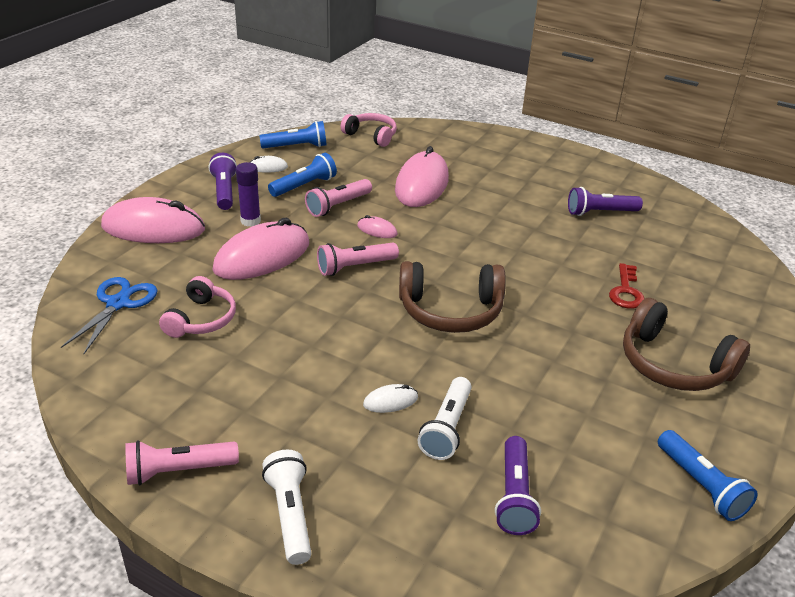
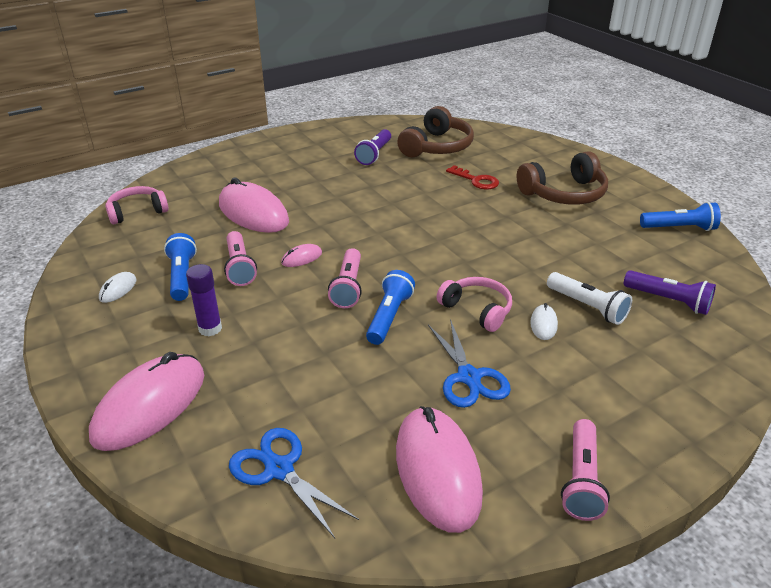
camera: 60 degrees left, 0 degrees up
(201, 319) = (357, 408): pink headphones -> pink headphones (477, 310)
(224, 191) = (131, 332): purple flashlight -> none
(262, 257) = (283, 338): pink mouse -> pink mouse (437, 471)
(276, 370) = (469, 377): none -> blue scissors
(290, 515) = (658, 419): white flashlight -> none
(296, 147) = (100, 260): blue flashlight -> blue flashlight (389, 317)
(450, 311) = (447, 259): brown headphones -> brown headphones (437, 147)

